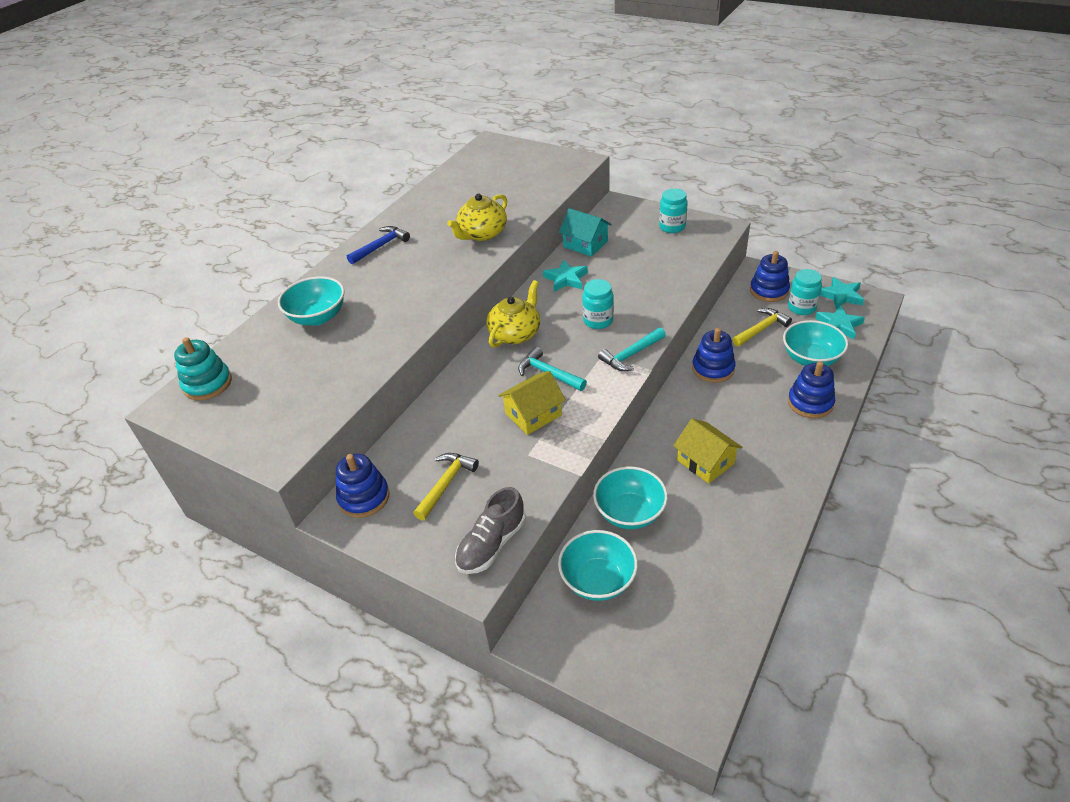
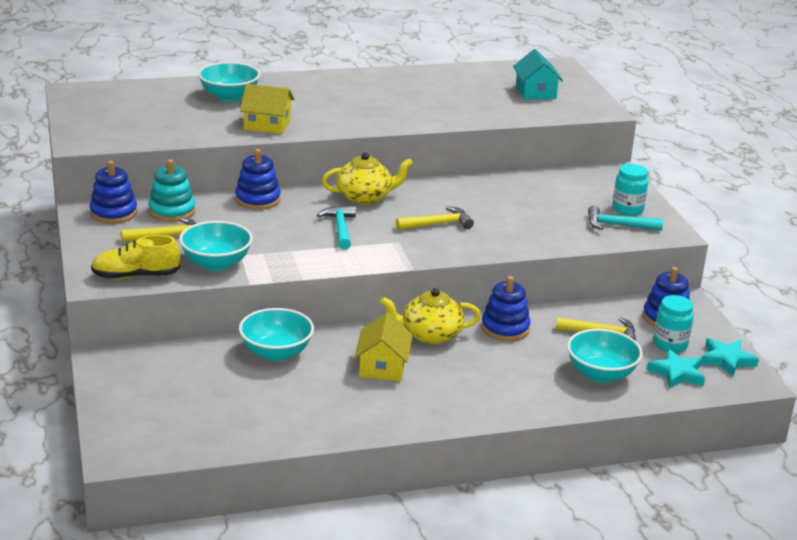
camera: 40 degrees right, 15 degrees down
(207, 384) = (110, 92): turquoise stacking toy -> turquoise stacking toy (172, 211)
(380, 246) = (343, 83): blue hammer -> none
(482, 234) = (425, 112): yellow teapot -> yellow teapot (430, 335)
(491, 544) = (136, 276): grey shoe -> yellow shoe
(533, 414) = (286, 240): yellow house -> yellow house (267, 125)
(566, 279) = (468, 190): turquoise star -> none
(585, 244) = (530, 180): turquoise house -> turquoise house (535, 92)
(598, 321) = (437, 224): turquoise jar -> yellow hammer
(598, 580) = (190, 365): turquoise bowl -> turquoise bowl (216, 263)
(631, 355) = (418, 254): turquoise hammer -> turquoise hammer (618, 225)
(810, 403) = (537, 393): blue stacking toy -> blue stacking toy (257, 200)

